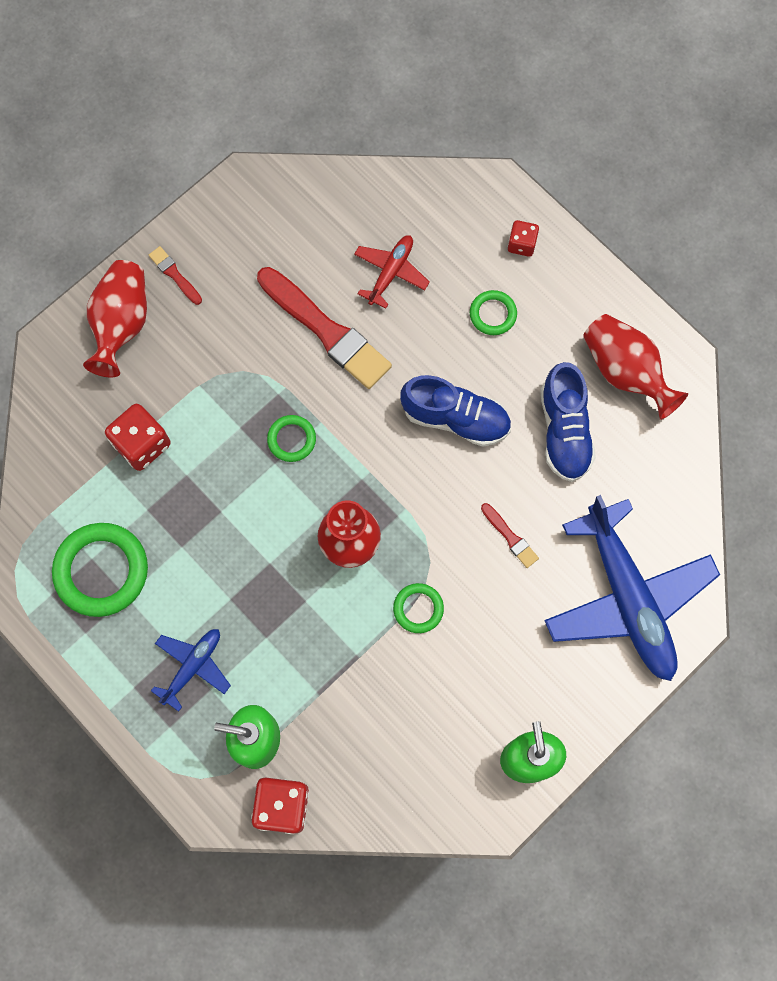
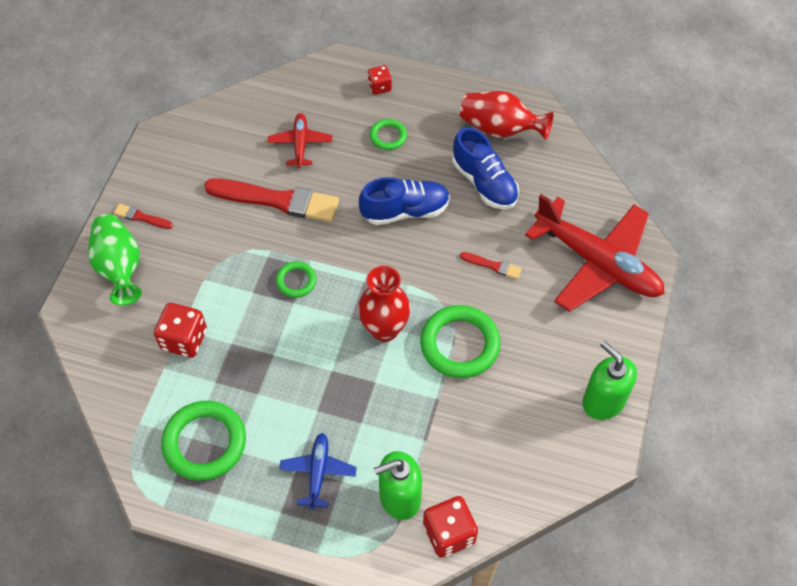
camera: 30 degrees left, 15 degrees down
(122, 324) = (120, 268): red vase -> green vase
(418, 609) = (460, 344): green ring -> green ring, size x1.90
(628, 598) = (598, 263): blue plane -> red plane

